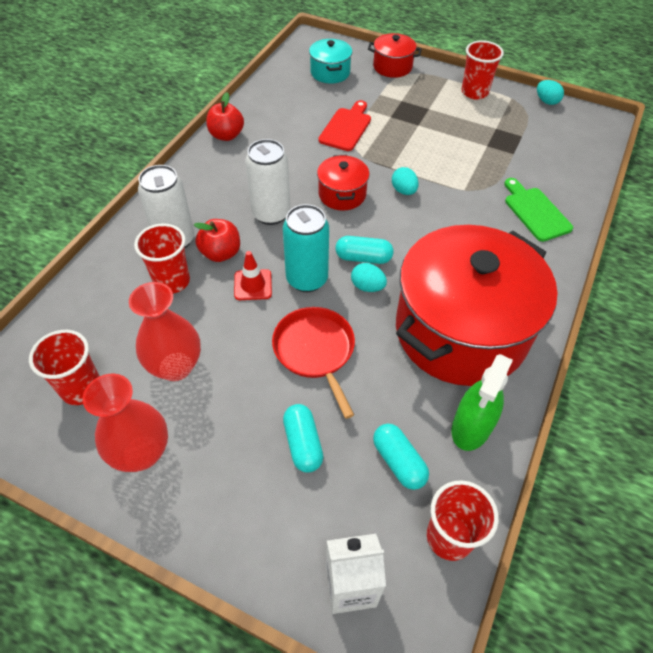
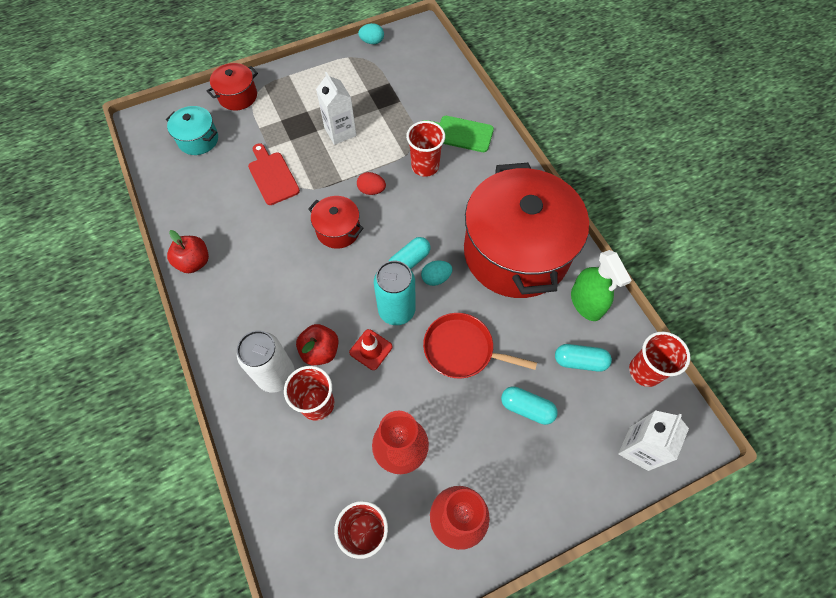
camera: 50 degrees left, 10 degrees up
(271, 214) = (312, 290): white can -> none
(403, 191) = (371, 190): turquoise egg -> red egg
(434, 138) = (340, 132): none -> white carton
(474, 92) = (320, 72): red cup -> red cup (425, 166)

